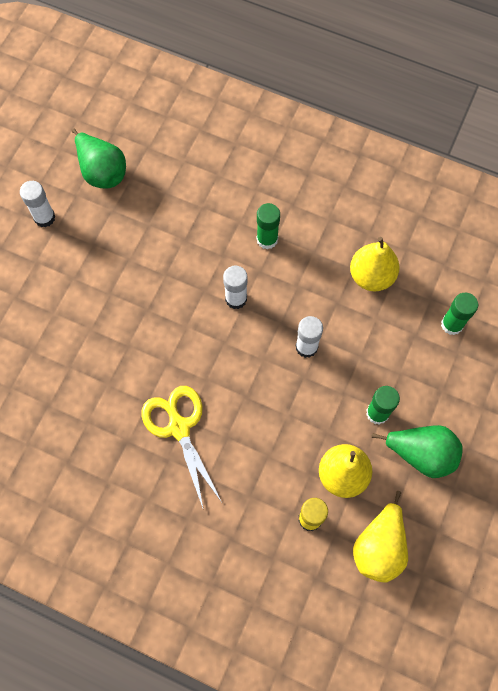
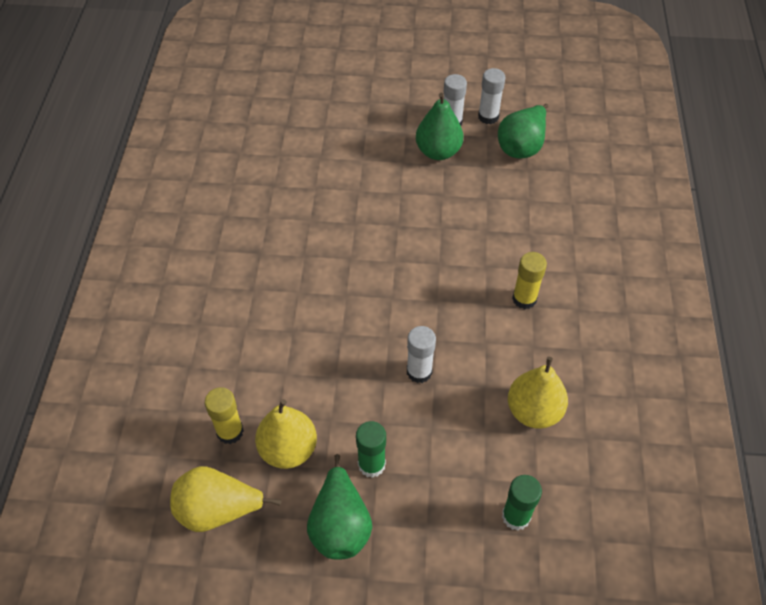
camera: 70 degrees right, 15 degrees down
(75, 243) = (438, 151): none -> green pear
(179, 427) = (288, 288): yellow scissors -> none
(236, 299) = (443, 292): white glue stick -> white glue stick (488, 117)
(267, 239) = (524, 299): green glue stick -> yellow glue stick

